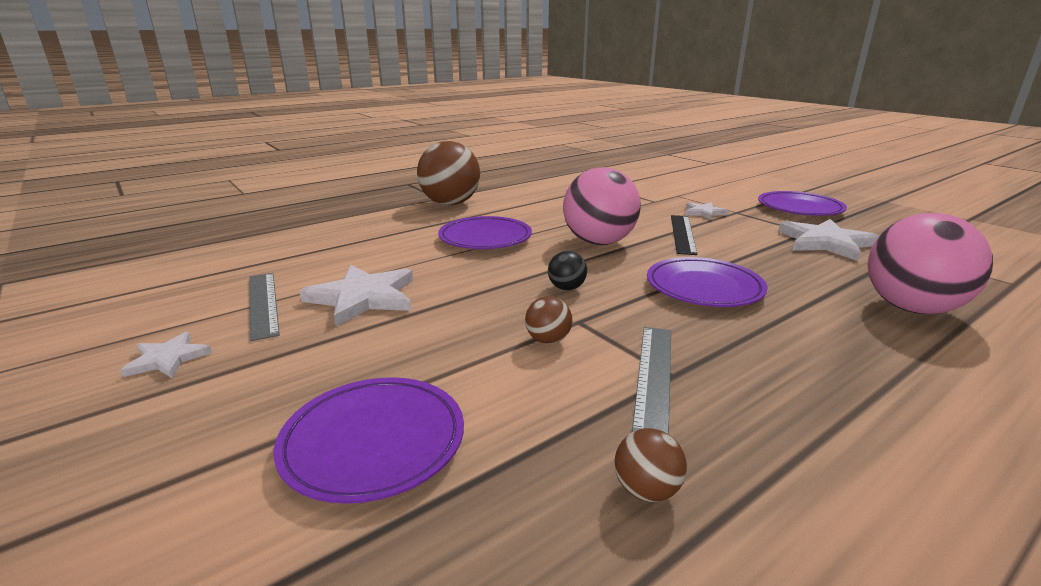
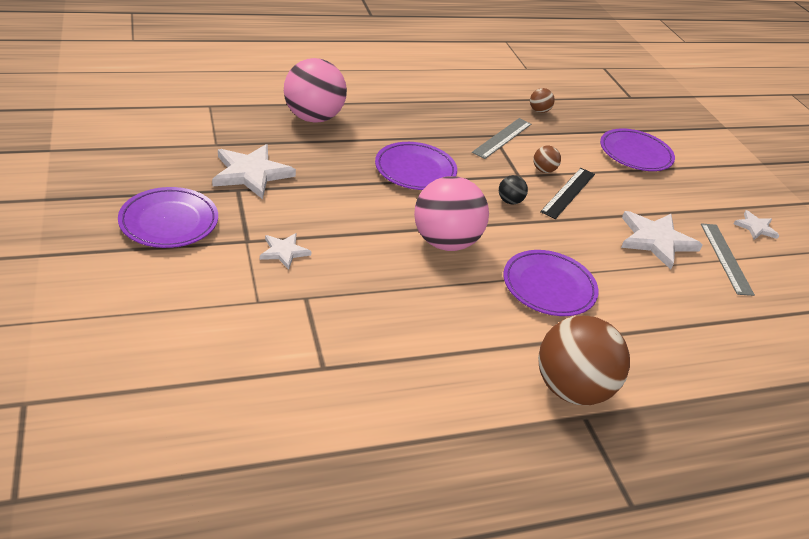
camera: 165 degrees left, 15 degrees up
(683, 234) = (355, 227): black ruler -> black ruler (568, 192)

